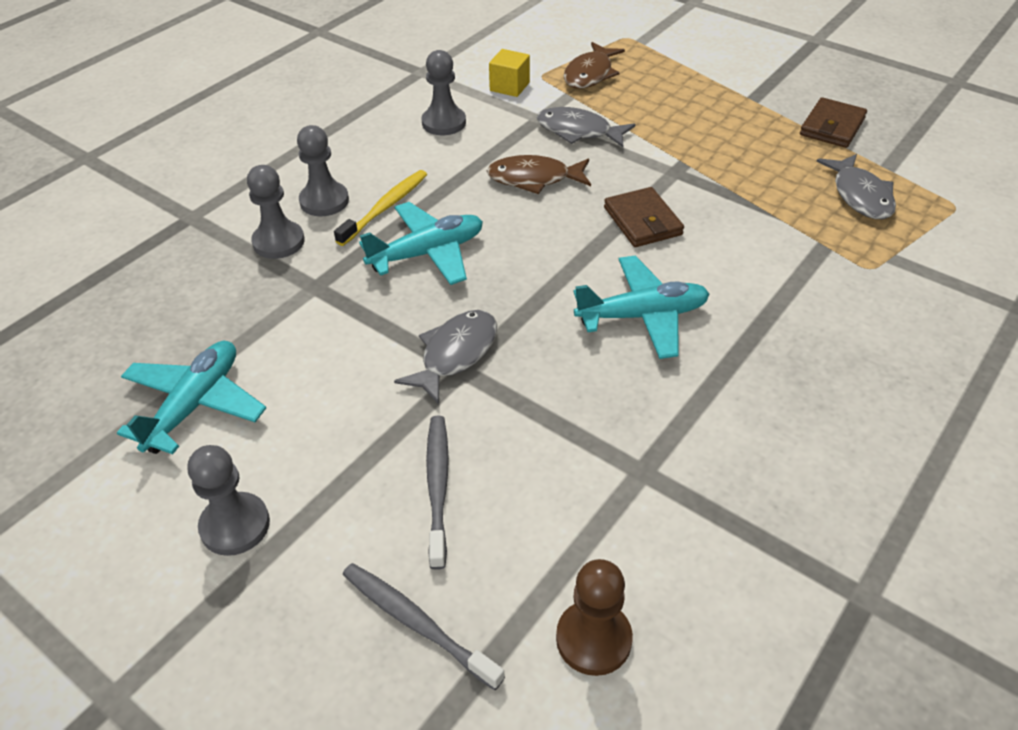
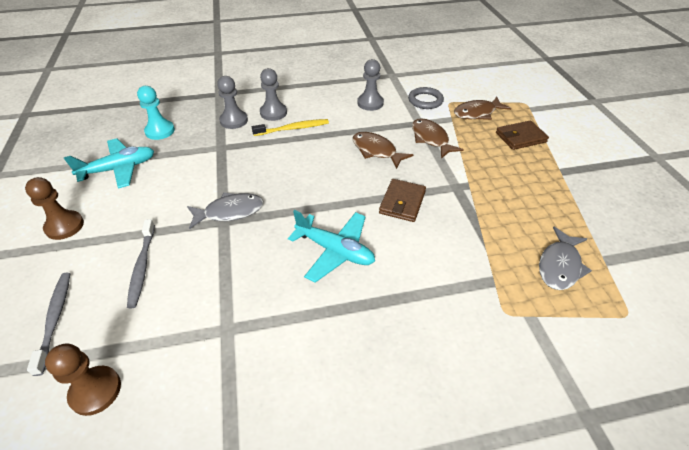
camera: 40 degrees right, 0 degrees up
(176, 318) = (160, 131): none -> turquoise pawn
(235, 525) = (64, 226): grey pawn -> brown pawn
(427, 253) = (282, 159): turquoise plane -> none
(438, 487) = (142, 266): grey toothbrush -> grey toothbrush turned 135 degrees clockwise
(509, 87) = (425, 100): yellow cube -> grey ring
(578, 131) = (431, 139): grey fish -> brown fish
(832, 126) = (596, 214): brown wallet -> brown wallet (520, 137)

